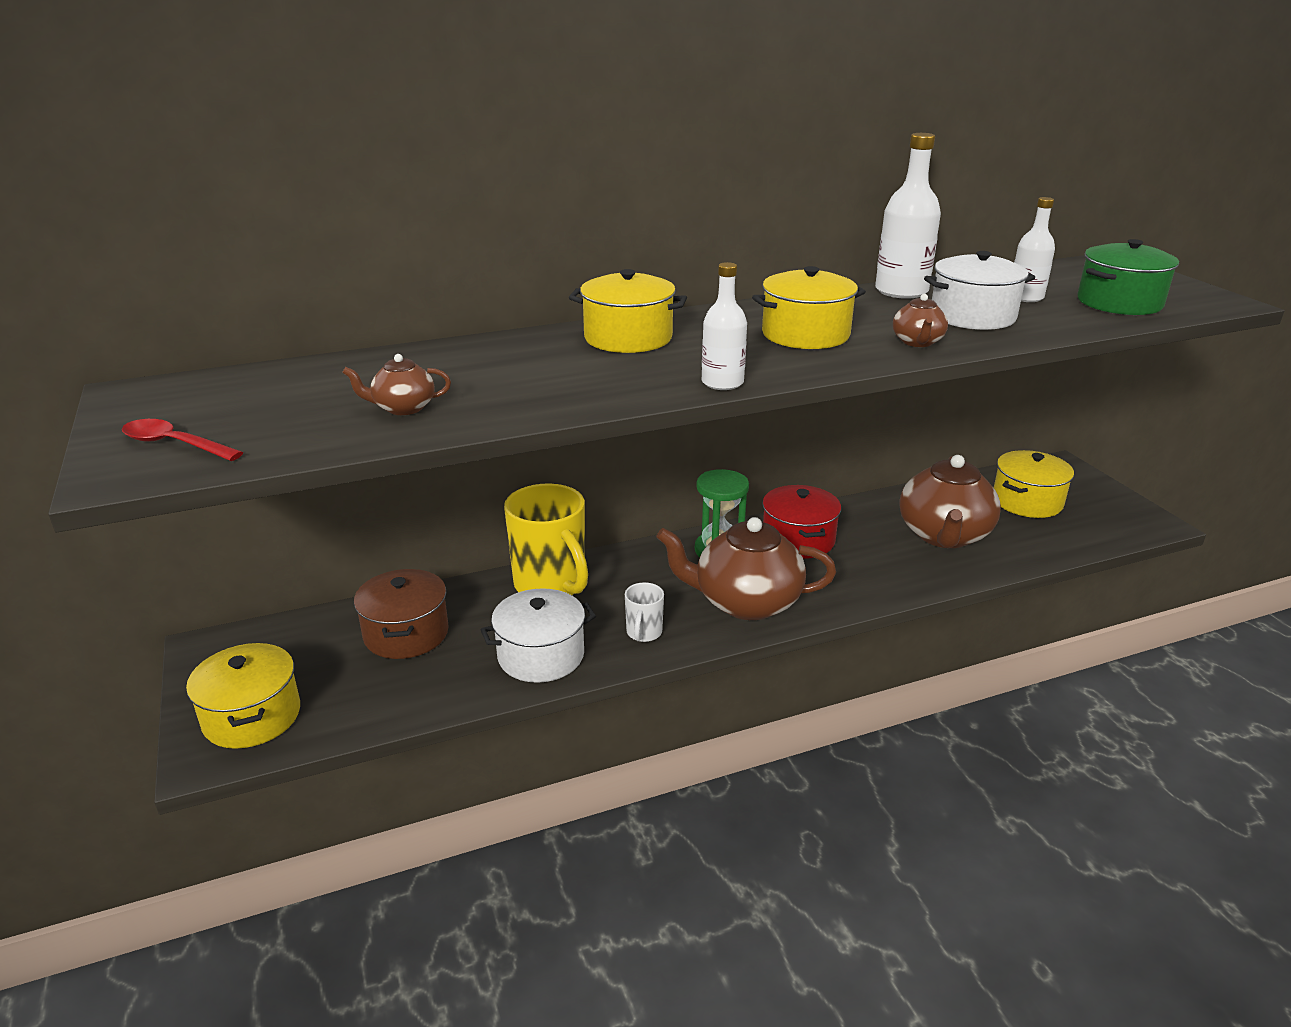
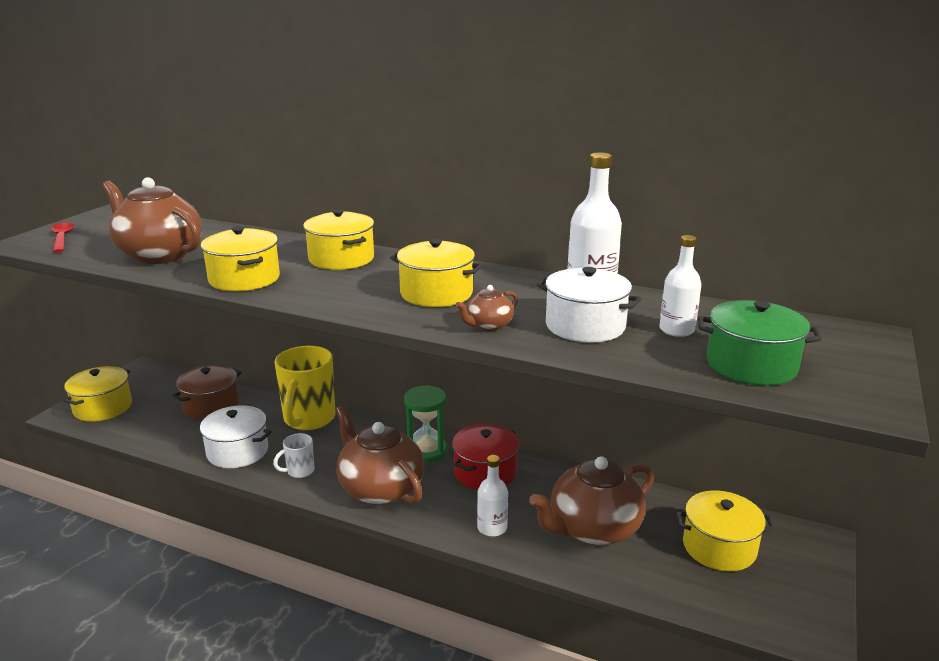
camera: 45 degrees right, 5 degrees down
(403, 408) = (159, 255): brown teapot -> brown teapot, size x2.23
(593, 391) = (244, 279): none -> yellow pot
(722, 383) = (308, 300): white bottle -> white bottle (492, 528)

